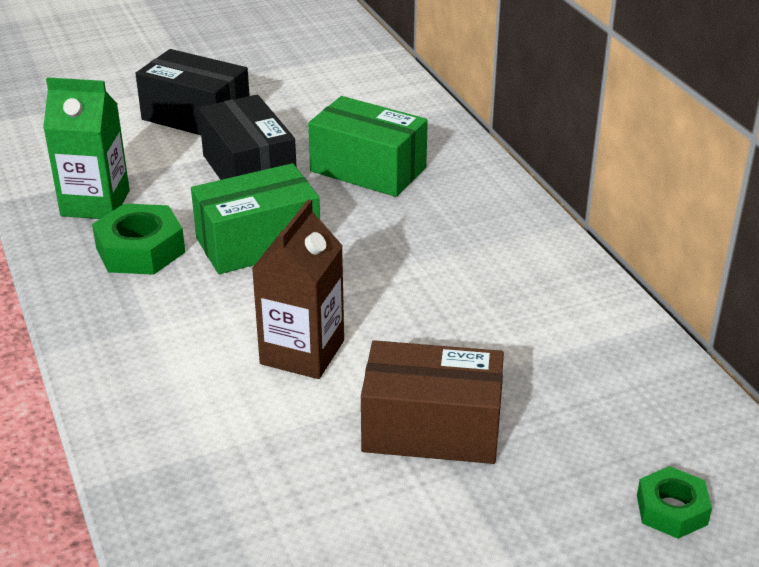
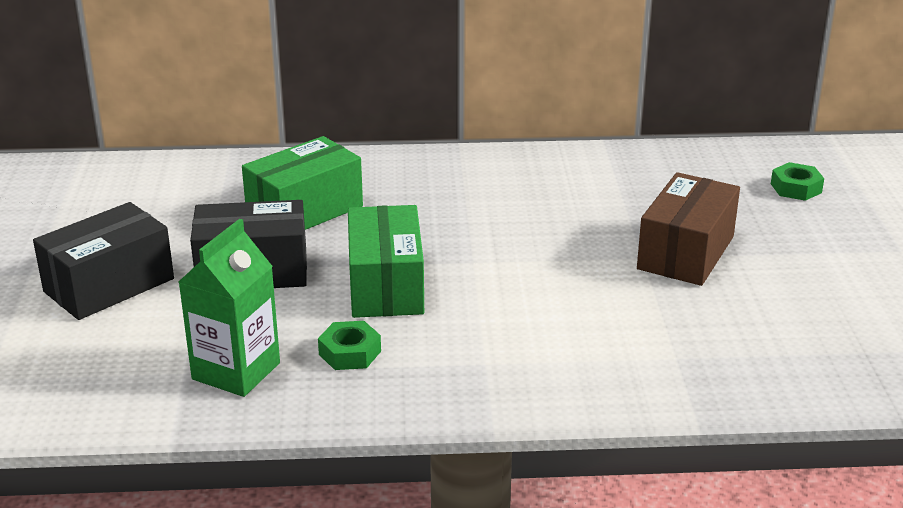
camera: 70 degrees left, 5 degrees down
(140, 250) = (350, 353): green nut -> green nut, size x0.64
(302, 352) = (565, 290): brown carton -> none

